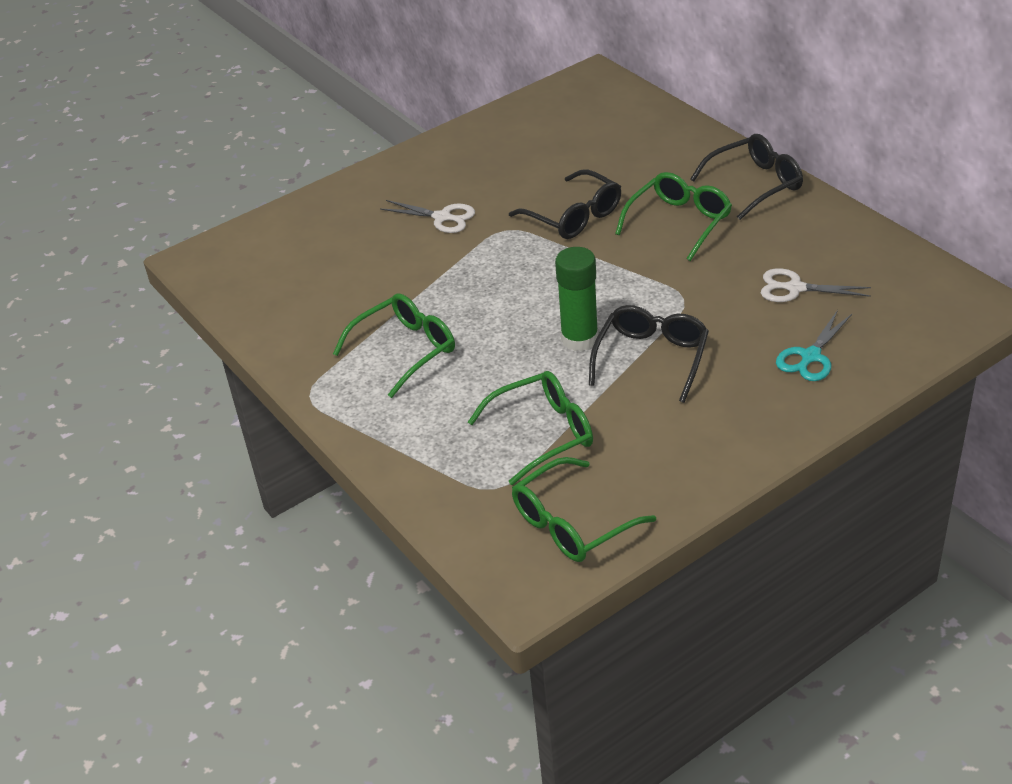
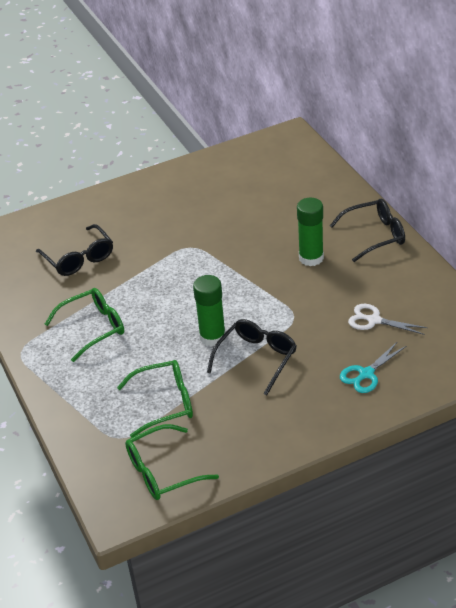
camera: 10 degrees right, 0 degrees up
(442, 217) = (149, 231): white scissors -> none
(574, 216) = (239, 243): black glasses -> black glasses (79, 258)
(679, 222) = (311, 258): green glasses -> green glue stick

